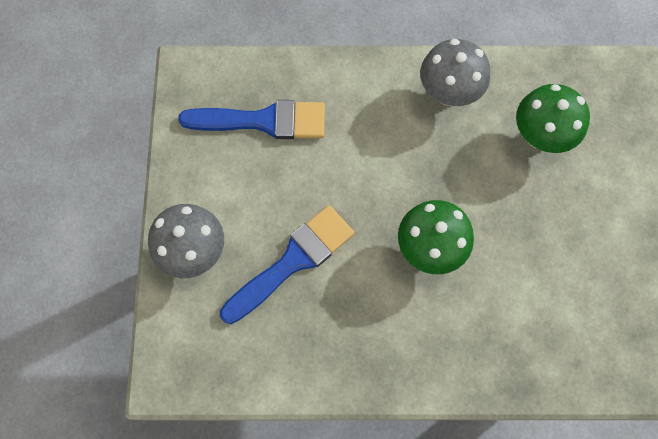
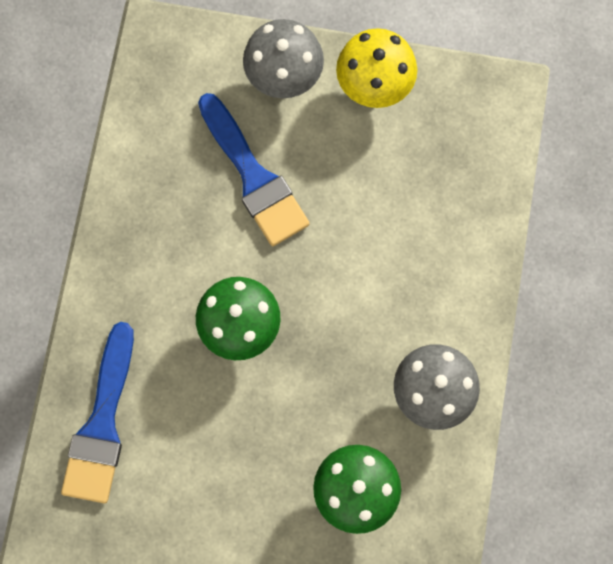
camera: 100 degrees right, 5 degrees up
(193, 174) = (374, 86): none -> yellow mushroom
(263, 121) = (428, 170): blue brush -> blue brush (102, 424)

